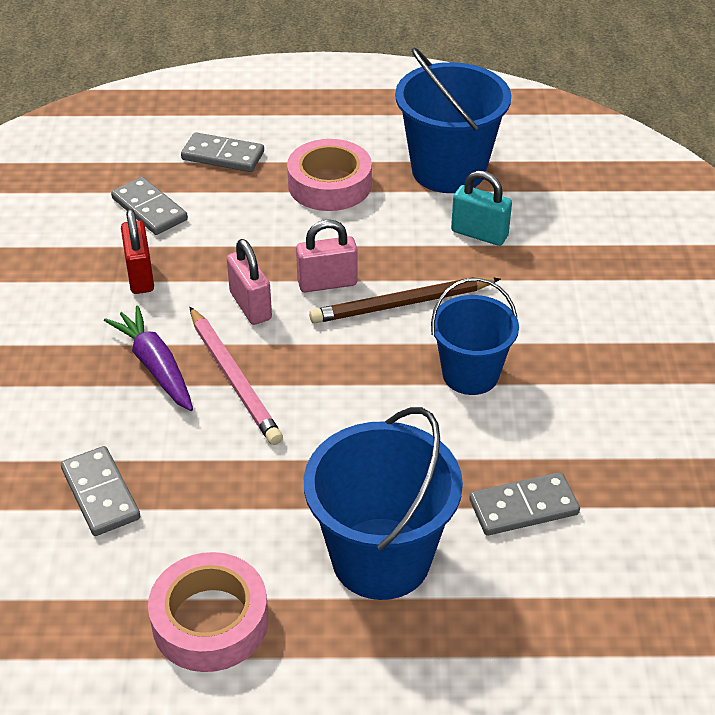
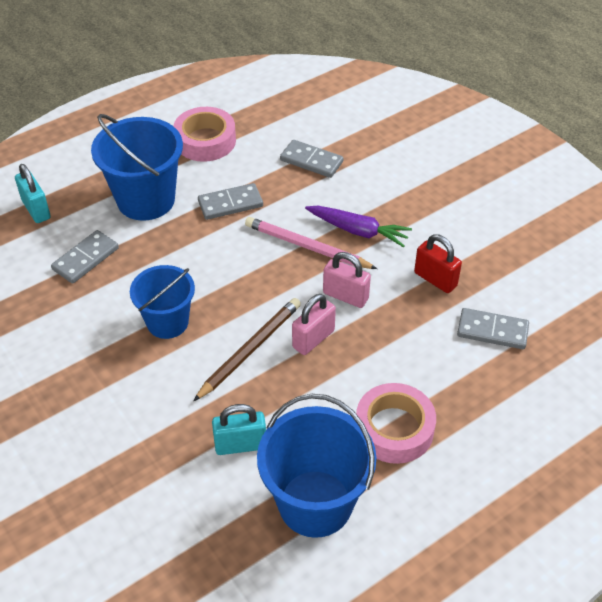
camera: 145 degrees right, 5 degrees up
(223, 156) = (502, 410): grey domino -> grey domino (230, 204)
(555, 632) = (36, 209): none -> turquoise padlock

